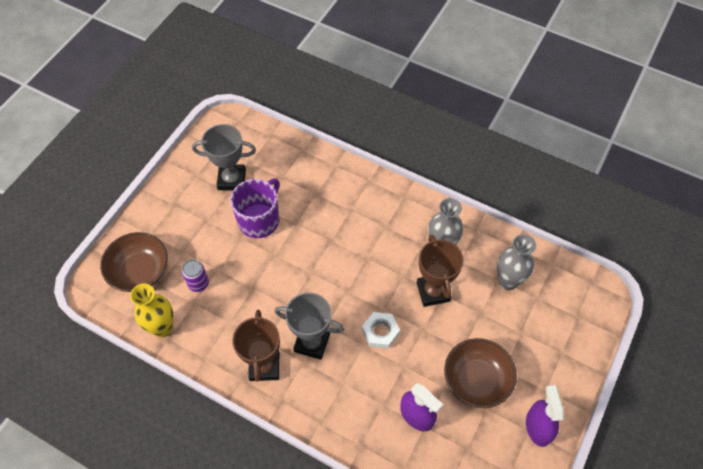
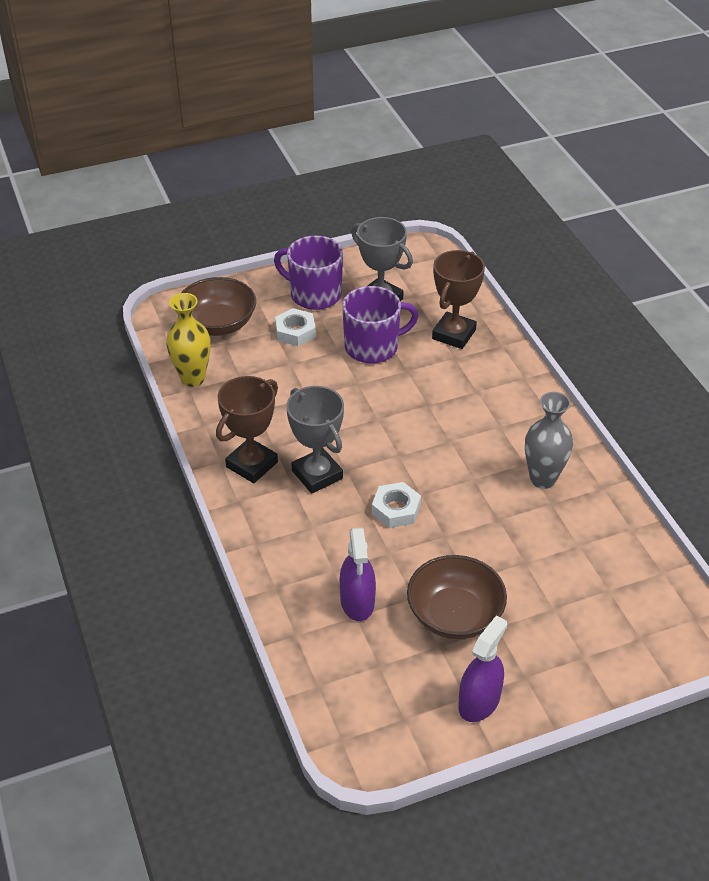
camera: 40 degrees right, 15 degrees down
(184, 204) = (314, 294): none -> purple mug
(198, 242) = (295, 331): none -> white nut
(198, 283) = (260, 363): purple can -> none
(433, 291) = (491, 511): brown trophy -> brown trophy (454, 334)
(508, 281) = (588, 554): grey vase -> none

